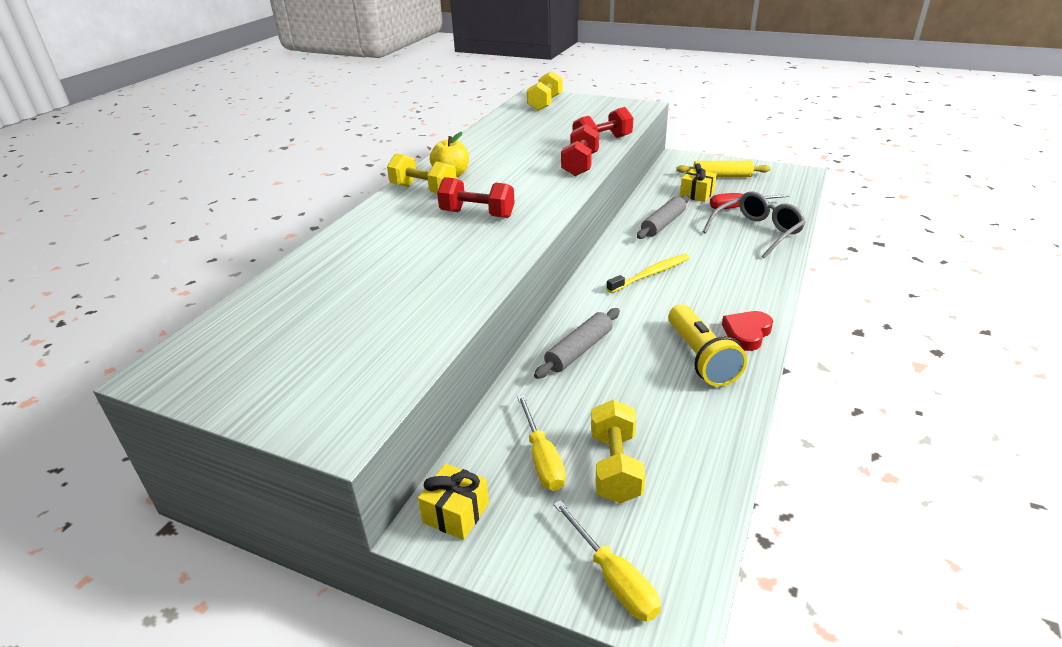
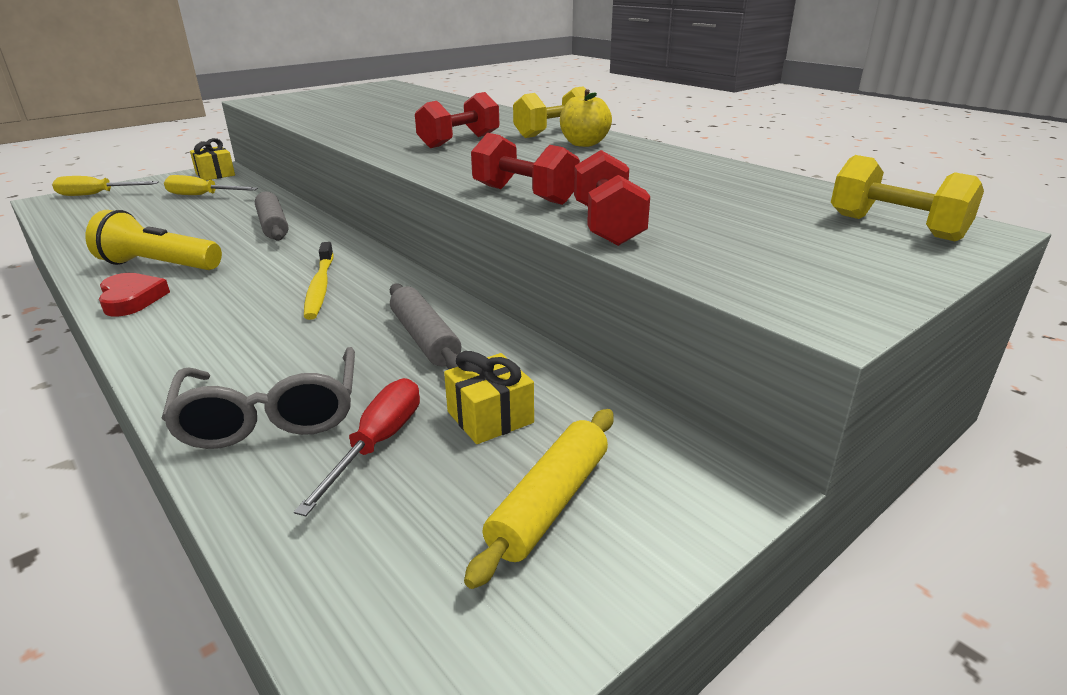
camera: 115 degrees right, 5 degrees down
(615, 467) = (149, 210): yellow dumbbell -> none

